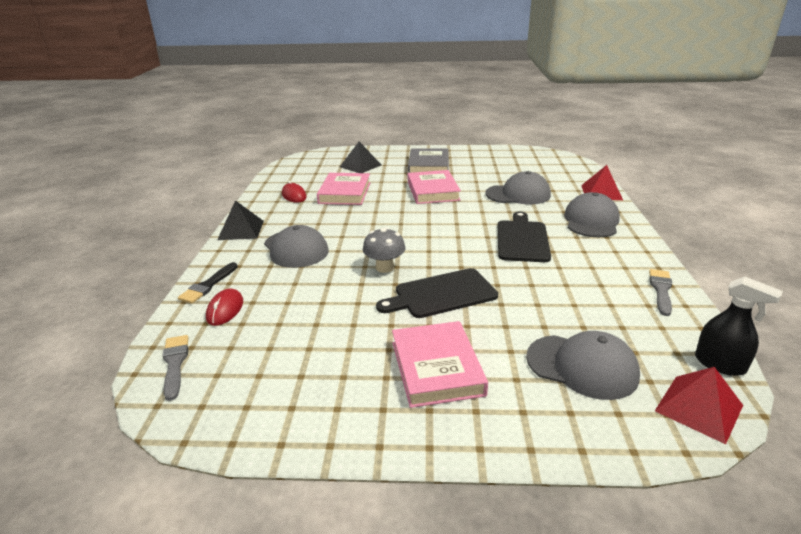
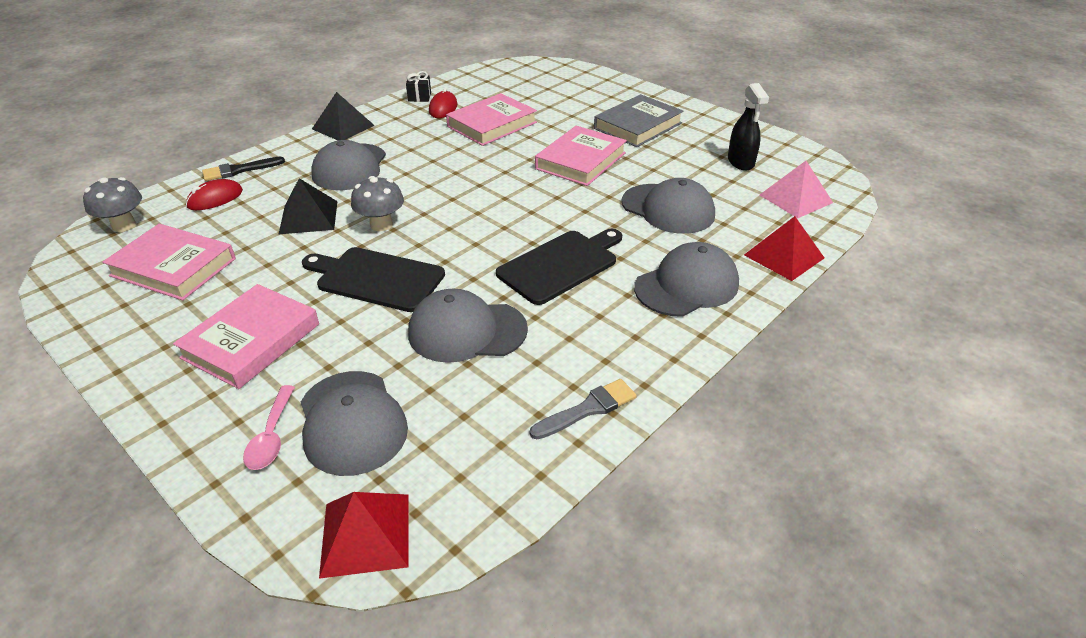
camera: 40 degrees right, 10 degrees up
(175, 363) = (124, 225): grey brush -> grey mushroom
(264, 195) = (419, 97): none -> black gift
(283, 364) = (173, 267): none -> pink book
(360, 166) = (565, 97): black pyramid -> black pyramid (309, 217)
(543, 291) = (467, 331): none -> grey cap
(558, 404) = (271, 436): none -> pink spoon
(559, 169) = (795, 198): none -> pink pyramid
(720, 364) = (474, 519): black spray bottle -> black spray bottle (740, 162)

